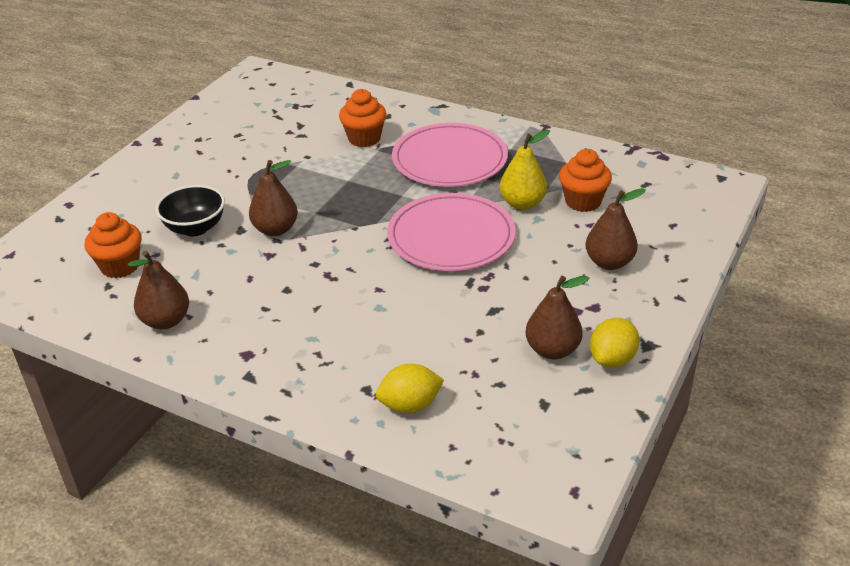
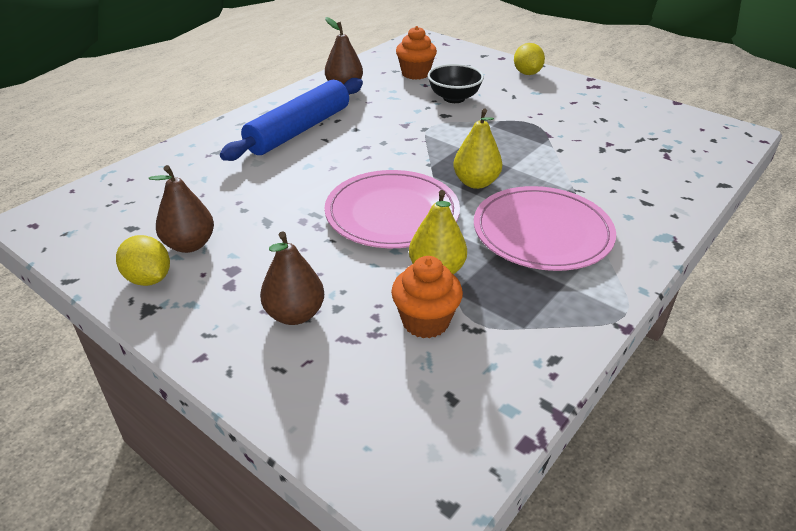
camera: 100 degrees right, 0 degrees up
(275, 229) = (439, 128): brown pear -> none
(297, 333) = (299, 130): none -> blue rolling pin
(364, 138) = (593, 183): orange cupcake -> none
(382, 197) = (476, 182): none -> yellow pear
(410, 405) = (186, 167): yellow lemon -> yellow lemon (527, 73)

